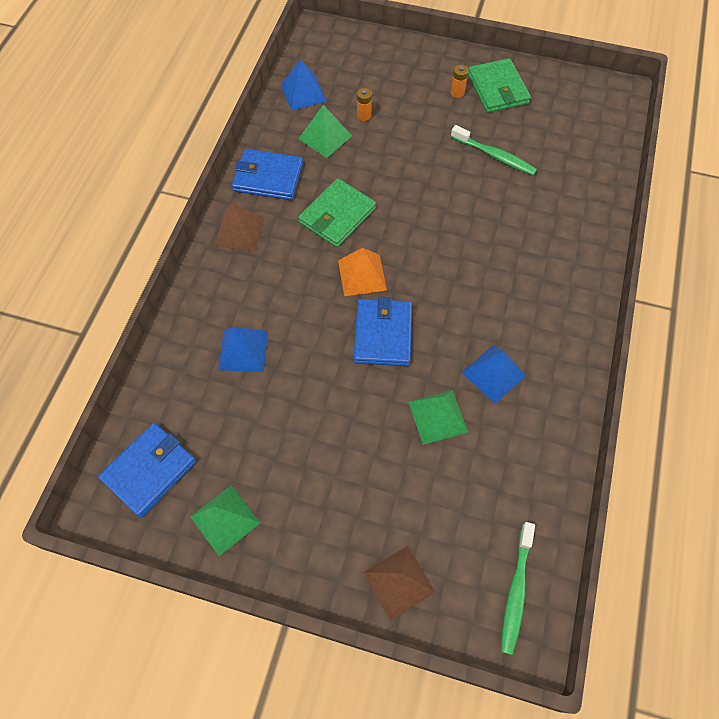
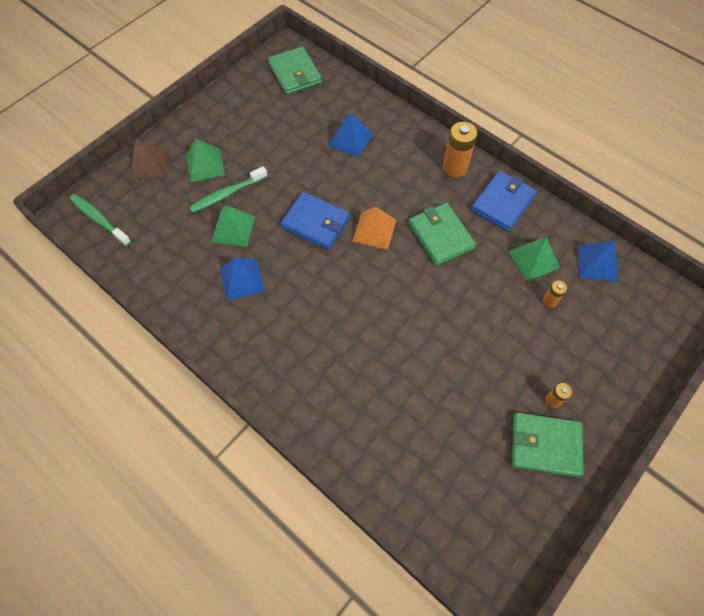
camera: 115 degrees right, 0 degrees up
(149, 470) = (295, 73): blue wallet -> green wallet
(225, 519) = (242, 98): green pyramid -> green pyramid (205, 165)
(239, 231) = (455, 167): brown pyramid -> orange battery
(494, 156) = (453, 393): green toothbrush -> green toothbrush (227, 194)

